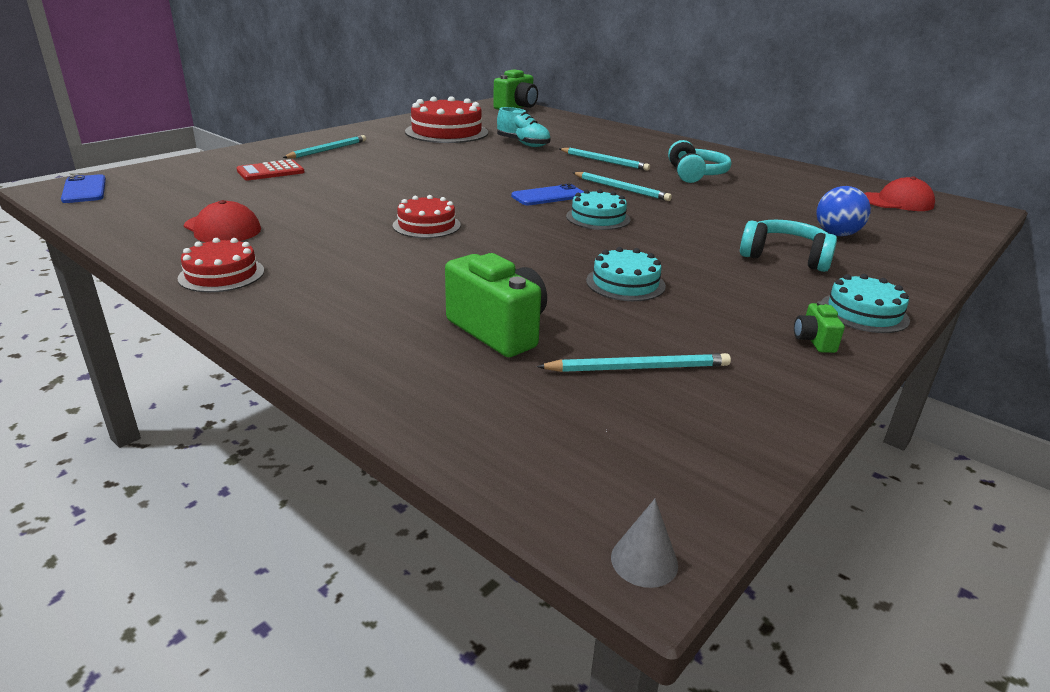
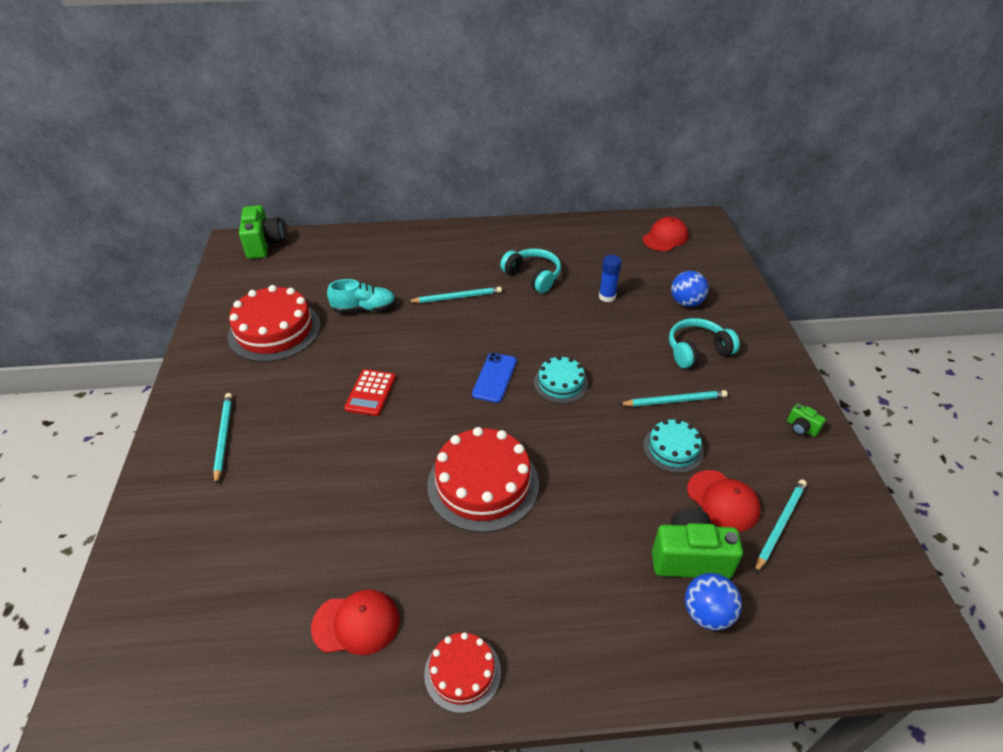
camera: 45 degrees left, 15 degrees up
(84, 190) = (114, 696): blue phone -> none
(270, 171) = (238, 512): red calculator -> red calculator (370, 393)
(426, 225) = (483, 484): red cake -> red cake, size x1.80
(441, 360) = (707, 613): none -> blue ball
(608, 326) = (723, 500): none -> red cap
(621, 189) = (520, 331): turquoise pencil -> turquoise pencil (674, 400)
(644, 561) = (946, 655): grey cone -> none
(748, 203) = (607, 297): none -> blue glue stick
(864, 312) = (786, 381): turquoise cake -> none

